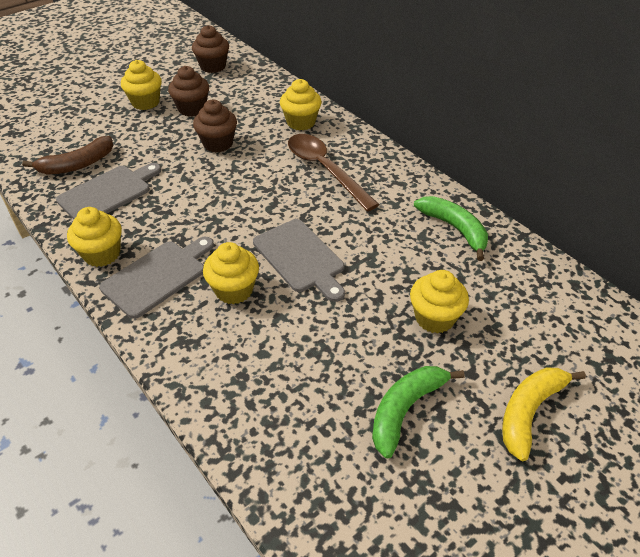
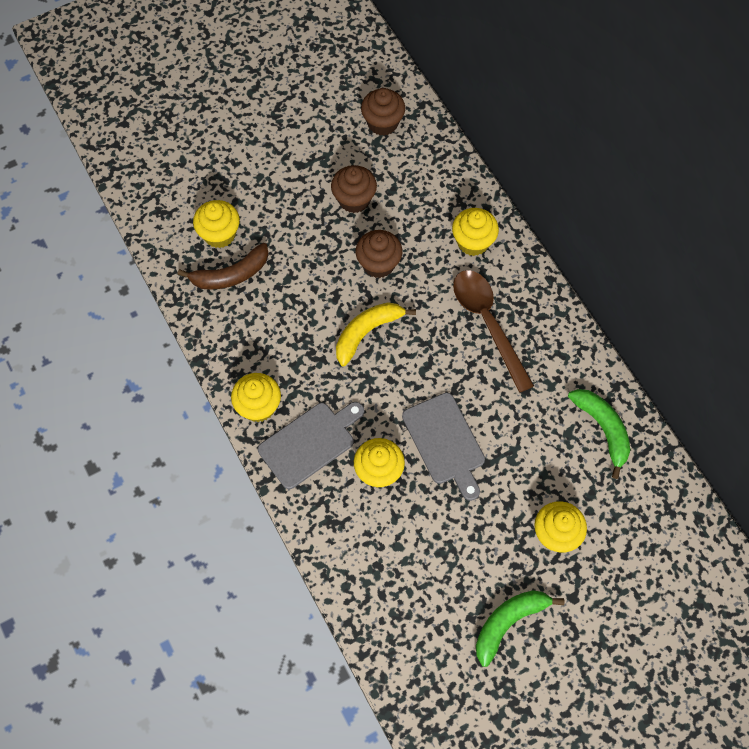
camera: 10 degrees right, 20 degrees up
(108, 193) = (263, 323): grey cutting board -> none
(145, 102) = (302, 180): yellow cupcake -> yellow cupcake (219, 234)
(529, 411) = (611, 642): yellow banana -> yellow banana (367, 332)

